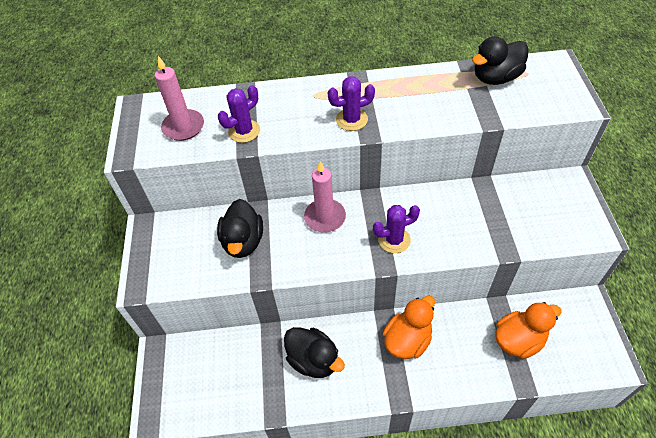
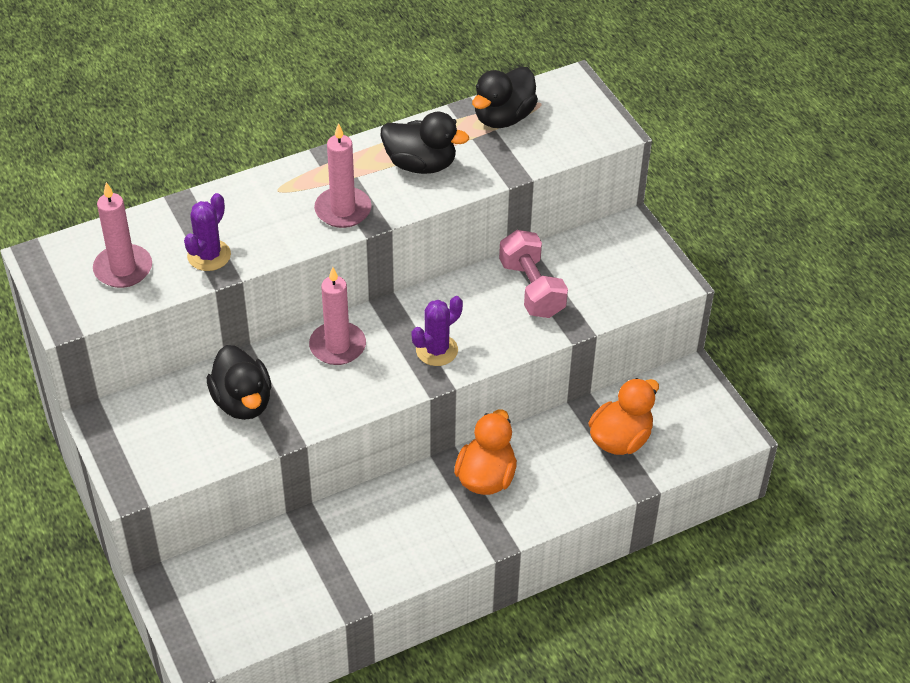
camera: 25 degrees left, 5 degrees down
(313, 360) = (376, 533): black duck -> black duck (421, 164)
(351, 120) = (343, 210): purple cactus -> pink candle
(481, 210) = (531, 289): none -> pink dumbbell

